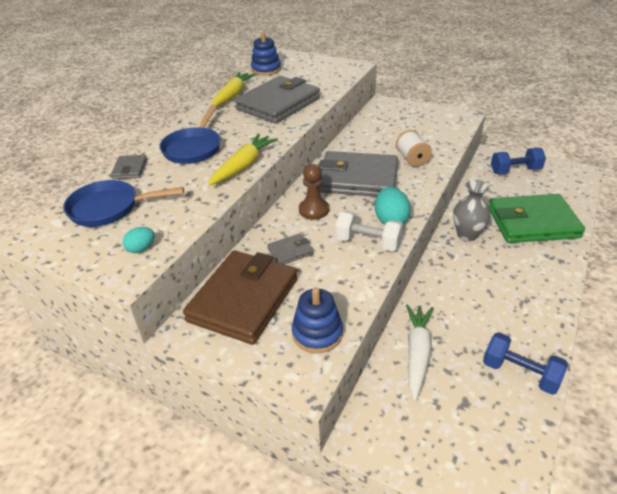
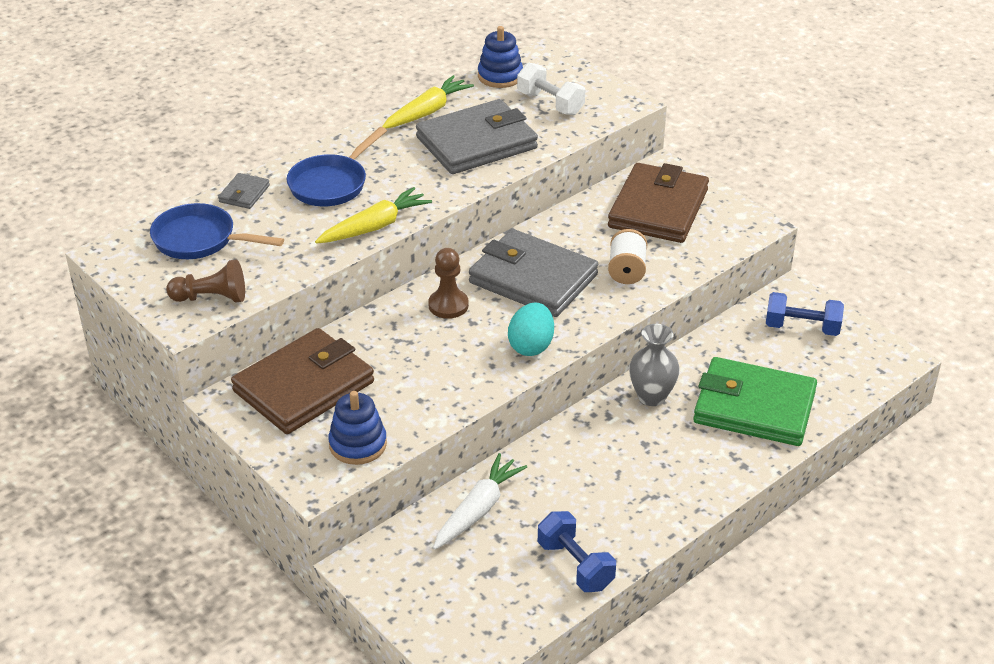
camera: 20 degrees right, 0 degrees up
(141, 248) = (211, 298): turquoise egg -> brown pawn
(290, 251) = (387, 348): grey wallet -> none
(368, 242) = (483, 365): white dumbbell -> white dumbbell (550, 103)
(400, 122) = (658, 208): none -> brown wallet

